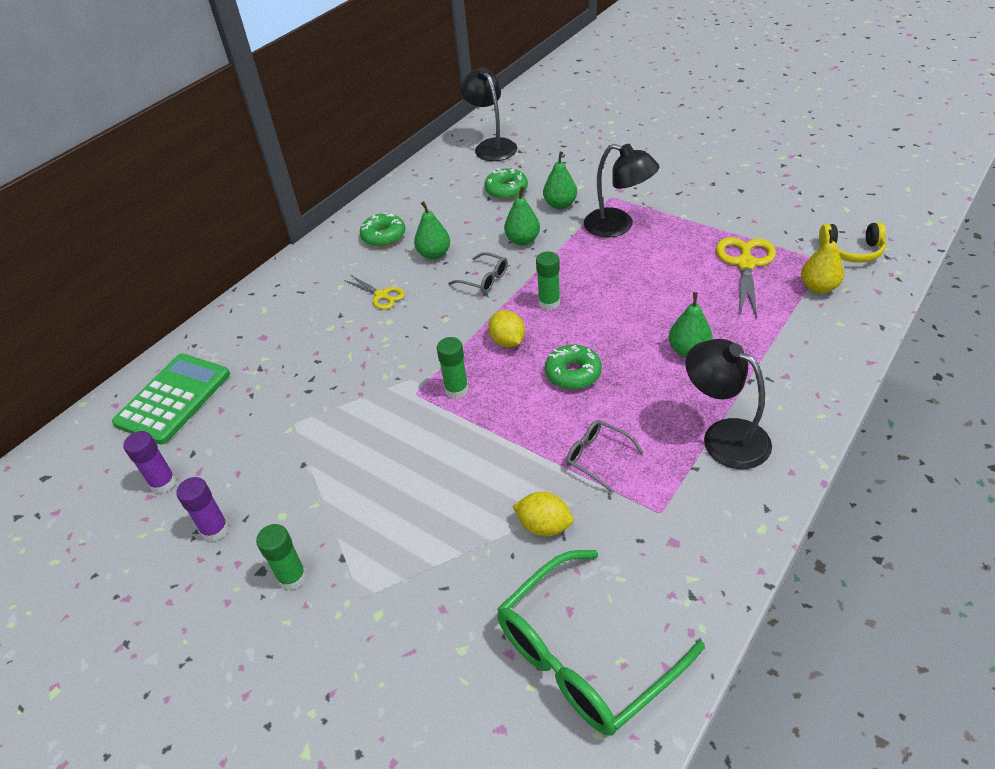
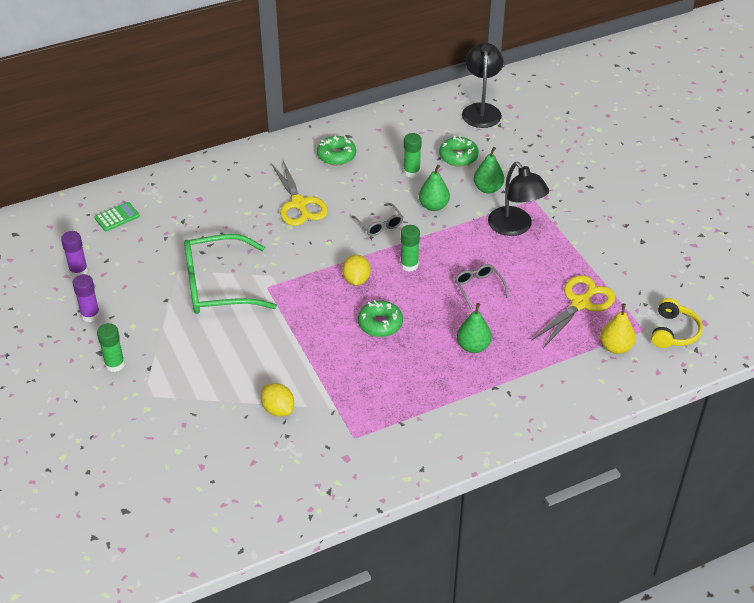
camera: 25 degrees right, 0 degrees up
(173, 399) = (117, 217): green calculator -> green calculator, size x0.50
(381, 295) = (299, 204): yellow scissors -> yellow scissors, size x1.71
(434, 254) = (360, 188): green pear -> none
(456, 390) = (295, 297): green glue stick -> green glue stick (411, 172)
(584, 655) = (240, 488): green glasses -> green glasses (217, 286)
(597, 457) = (346, 385): grey glasses -> grey glasses (478, 288)
(724, 436) = (439, 414): black lamp -> none
(851, 251) = (673, 332): yellow headphones -> yellow headphones turned 105 degrees counterclockwise

